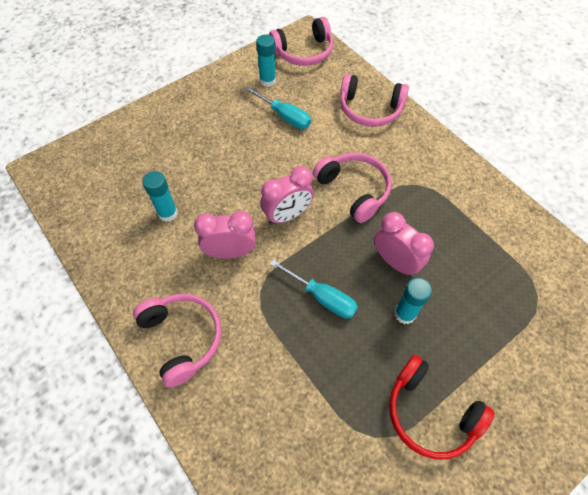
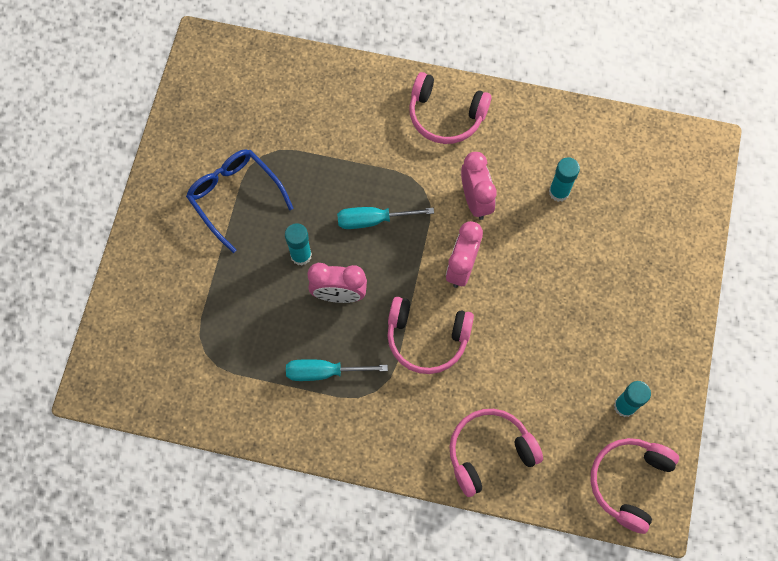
camera: 140 degrees right, 10 degrees up
(230, 252) = (475, 200): pink clock -> pink clock turned 60 degrees counterclockwise
(284, 116) = (563, 372): turquoise screwdriver -> turquoise screwdriver (324, 372)
(430, 413) = (235, 197): red headphones -> blue glasses

